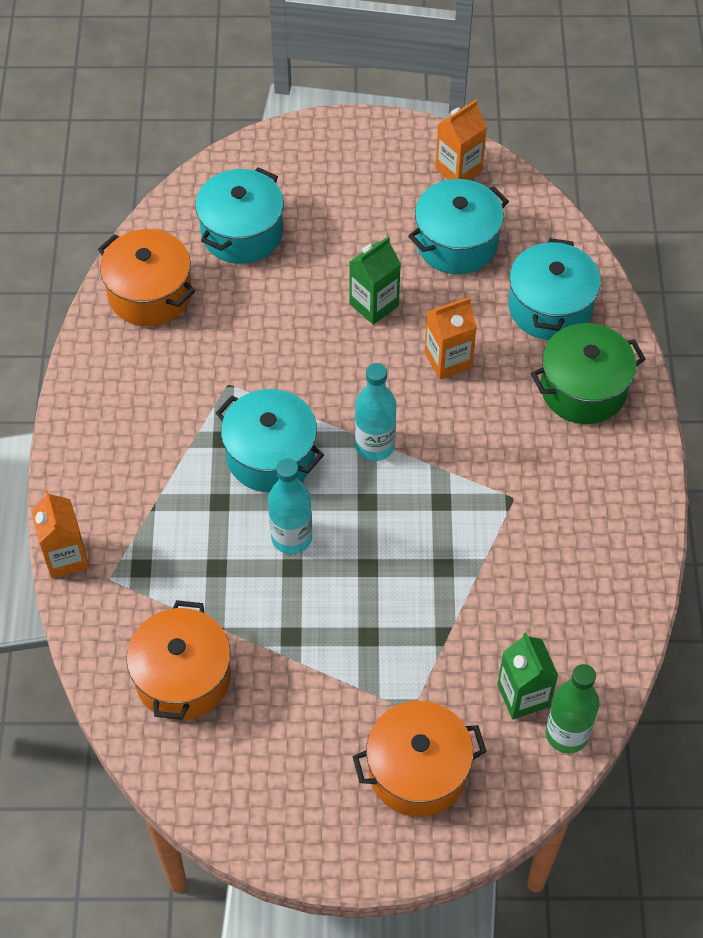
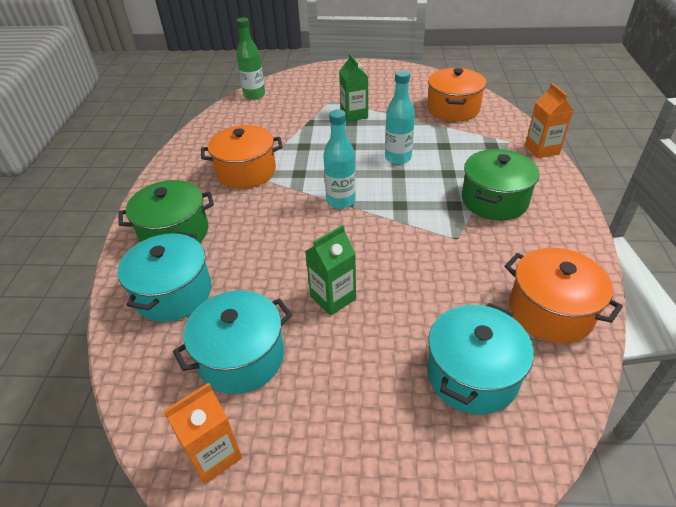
camera: 175 degrees left, 15 degrees down
(167, 448) = (494, 200): none -> green pot
(271, 455) = (416, 196): turquoise pot -> none
(417, 771) = (330, 85): orange pot -> orange pot (246, 172)
(448, 360) = (275, 253): orange carton -> none
(523, 695) = (272, 105): green carton -> green carton (354, 115)

